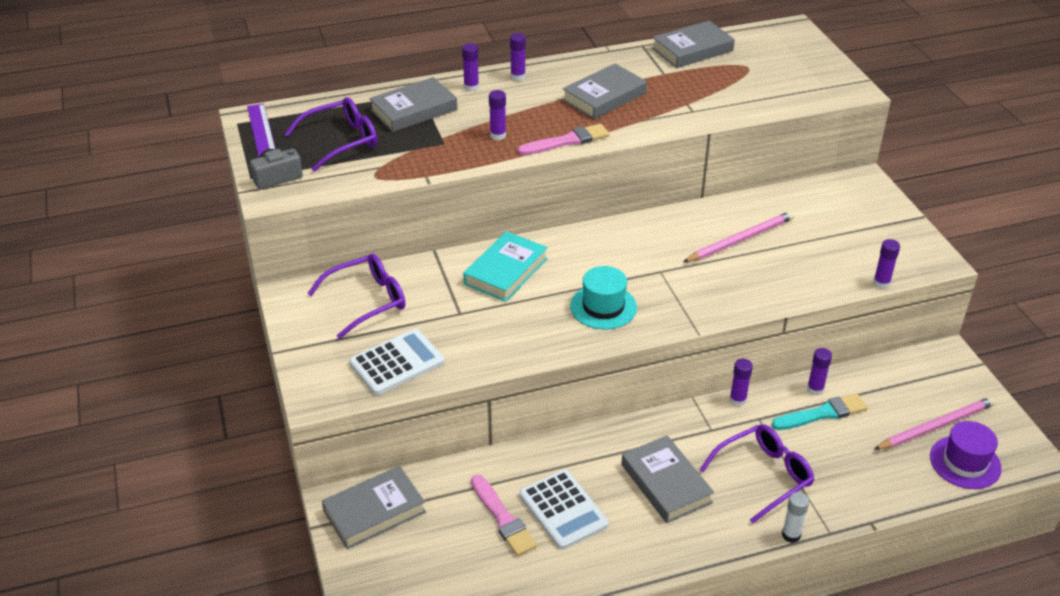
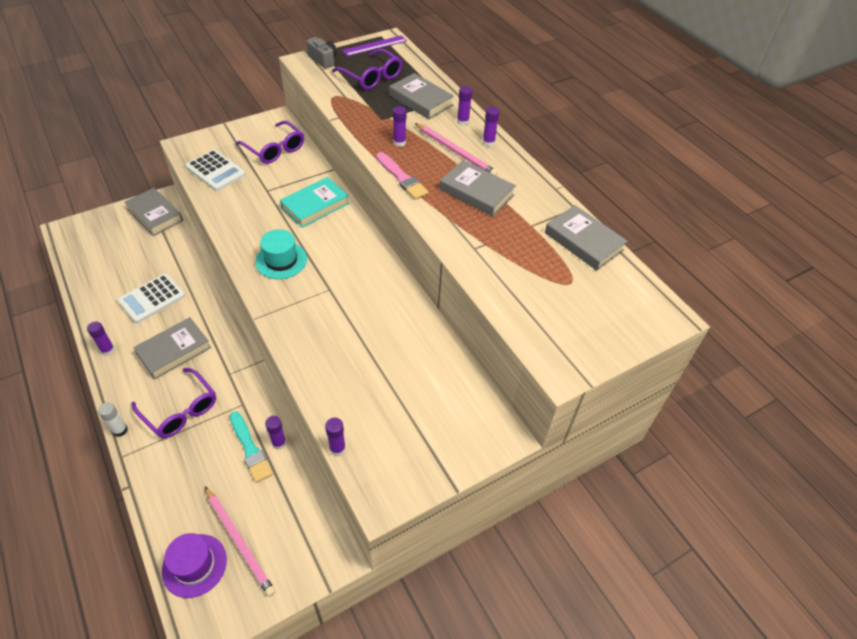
camera: 75 degrees right, 10 degrees up
(503, 518) = (146, 271): pink brush -> none
(506, 271) = (315, 206): turquoise book -> turquoise book turned 60 degrees counterclockwise
(737, 400) = (262, 389): purple glue stick -> purple glue stick (108, 350)
(740, 240) = (382, 338): pink pencil -> pink pencil (455, 152)

